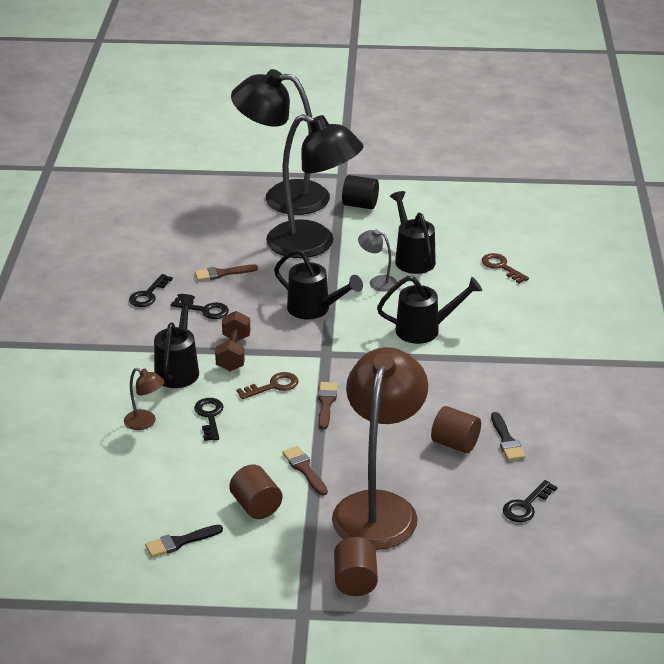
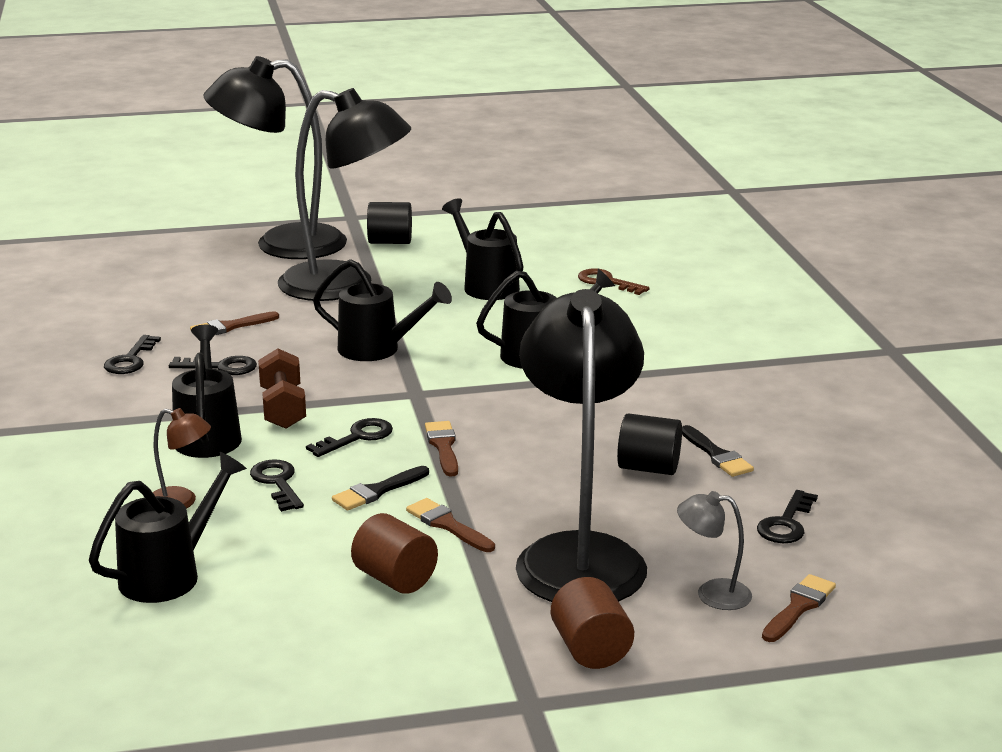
camera: 15 degrees left, 10 degrees down
(121, 479) = (169, 575): none -> black watering can
(180, 542) = (294, 641): black brush -> black brush (377, 491)
(273, 386) = (357, 437): brown key -> black key
(377, 282) = (451, 313): grey lamp -> grey lamp (712, 594)
(378, 507) = (579, 554): brown lamp -> black lamp
(455, 444) = (648, 468): brown cylinder -> black cylinder
(501, 573) = (799, 607): none -> brown brush

